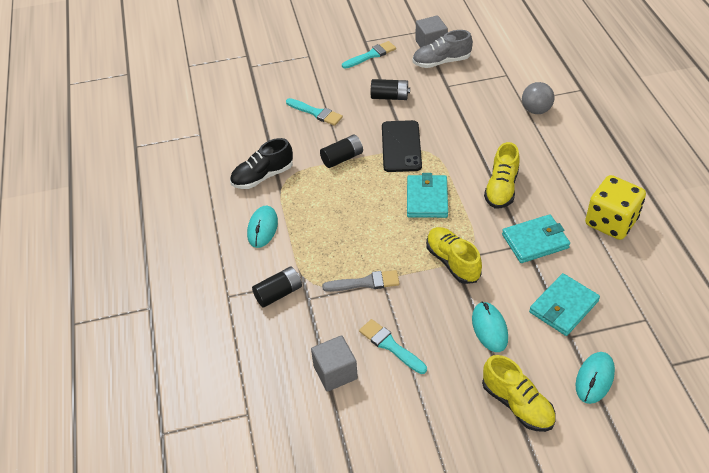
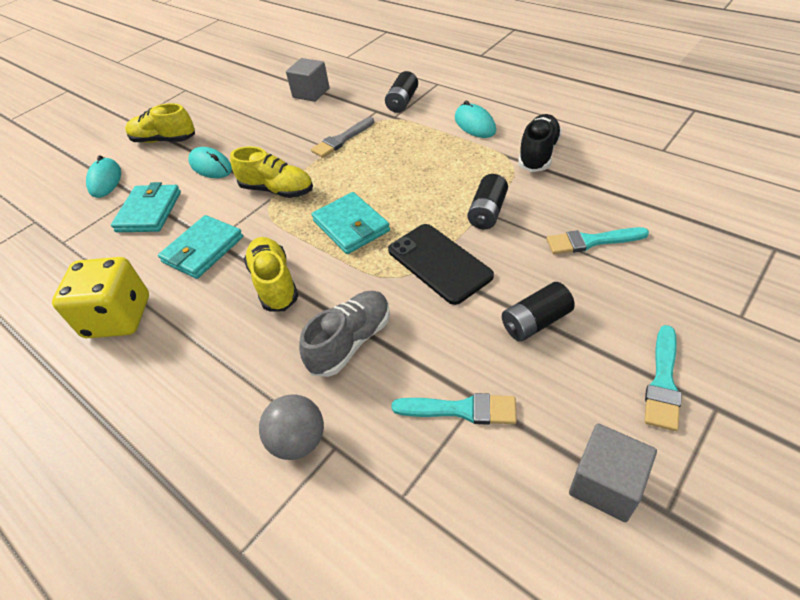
camera: 145 degrees right, 0 degrees up
(390, 345) = (284, 121): turquoise brush -> turquoise brush (461, 409)
(441, 62) = (540, 449): grey shoe -> grey shoe (351, 342)

